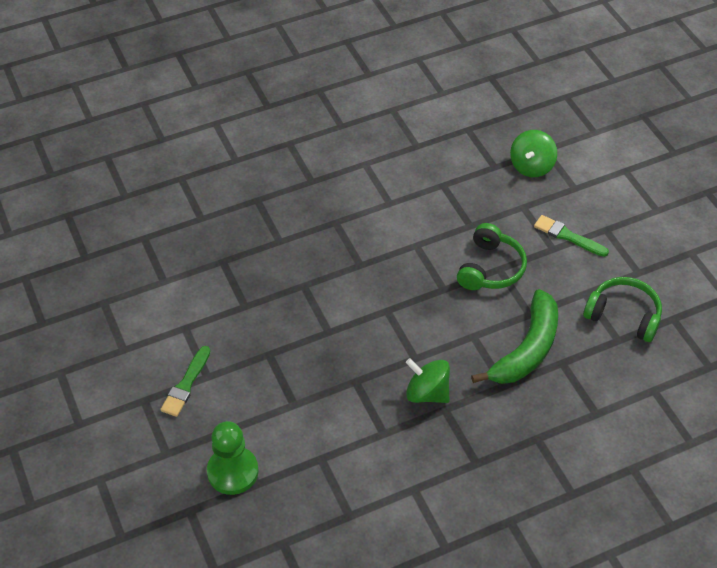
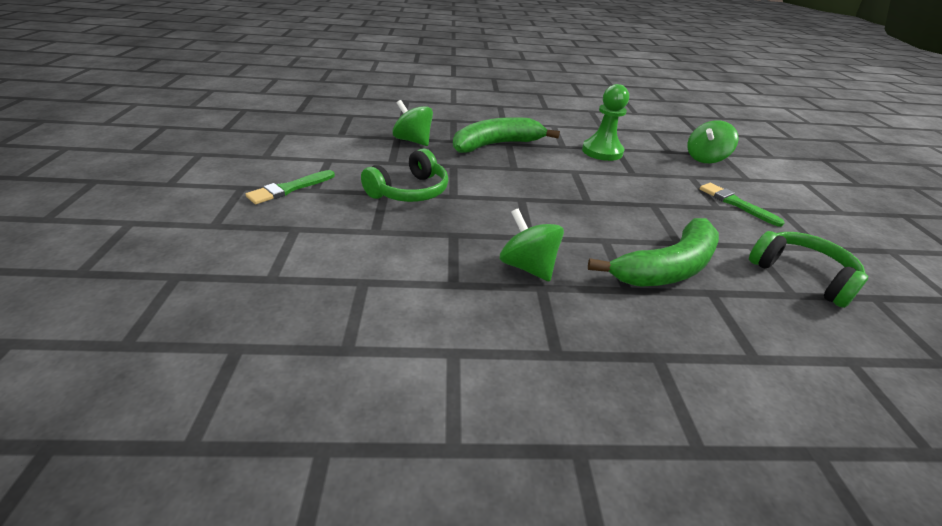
camera: 20 degrees right, 15 degrees down
(233, 471) = (258, 260): green pawn -> green pawn (602, 151)
(241, 260) = (413, 141): none -> green spinning top
(325, 230) = (496, 144): none -> green banana
(490, 268) = (643, 201): green headphones -> green headphones (409, 191)

